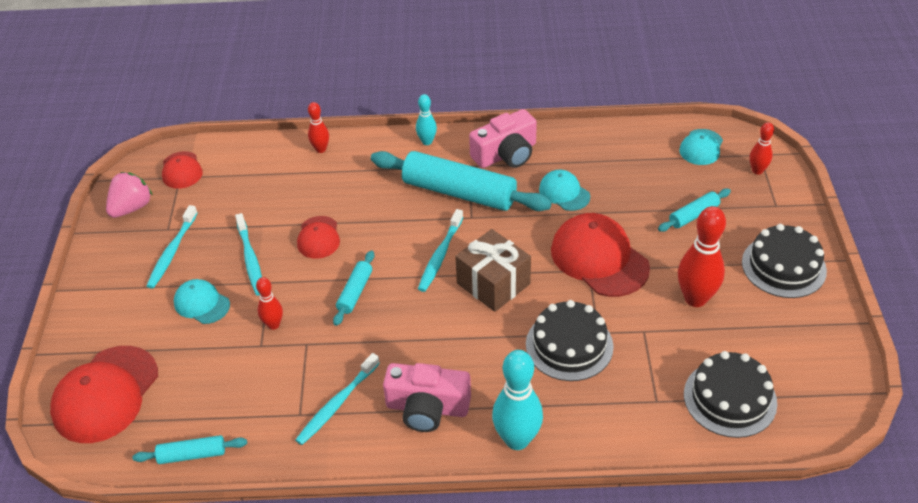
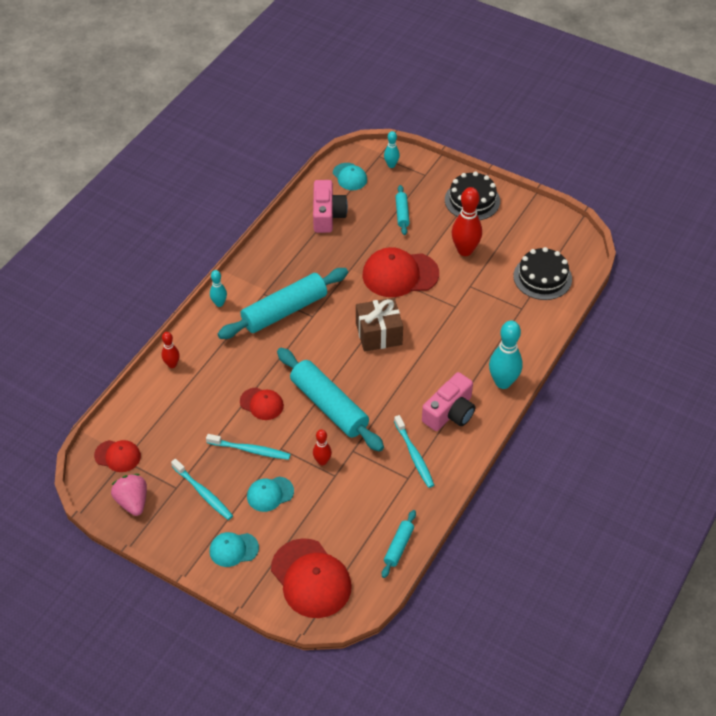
camera: 60 degrees left, 5 degrees up
(355, 292) = (329, 406): turquoise rolling pin -> turquoise rolling pin, size x2.11
(440, 255) = (333, 348): turquoise toothbrush -> none
(506, 154) = (270, 269): pink camera -> pink camera (327, 215)
(564, 192) = (331, 260): turquoise cap -> turquoise cap (233, 549)
(569, 345) = (454, 324): black cake -> none
(757, 171) = (391, 165): red bowling pin -> turquoise bowling pin

